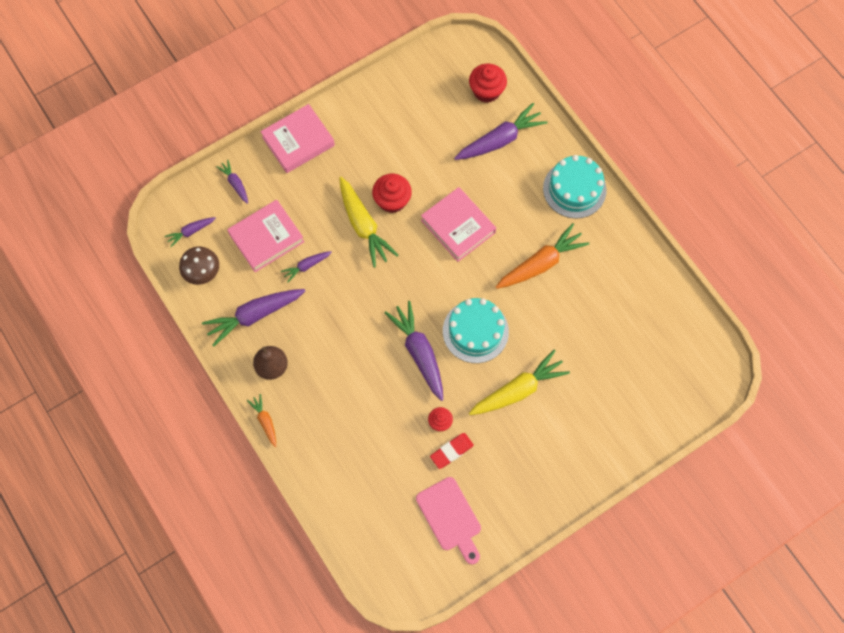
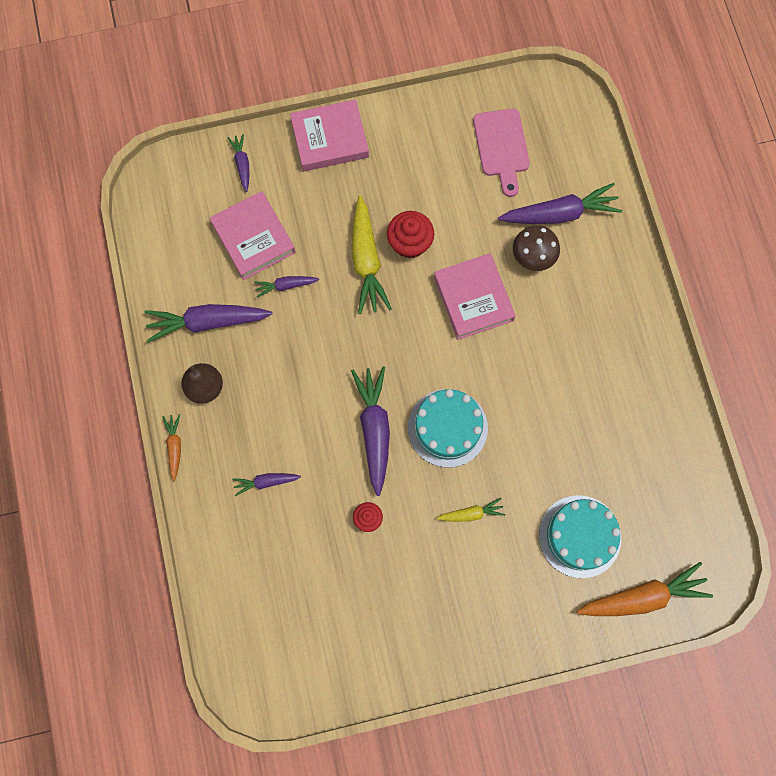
camera: 20 degrees right, 5 degrees up
(191, 232) = (173, 202): purple carrot -> purple carrot (266, 482)
(202, 272) = (169, 253): brown mushroom -> brown mushroom (533, 256)
(266, 238) = (253, 238): pink book -> pink book turned 75 degrees clockwise
(450, 517) = (338, 633): pink cutting board -> pink cutting board (501, 147)
(451, 451) = (368, 557): red eraser -> none
(486, 91) = (565, 151): red cupcake -> none
(518, 390) = (471, 513): yellow carrot -> yellow carrot, size x0.52
(541, 263) = (552, 375): orange carrot -> orange carrot (643, 597)
(574, 189) = (624, 301): turquoise cake -> turquoise cake (579, 536)

